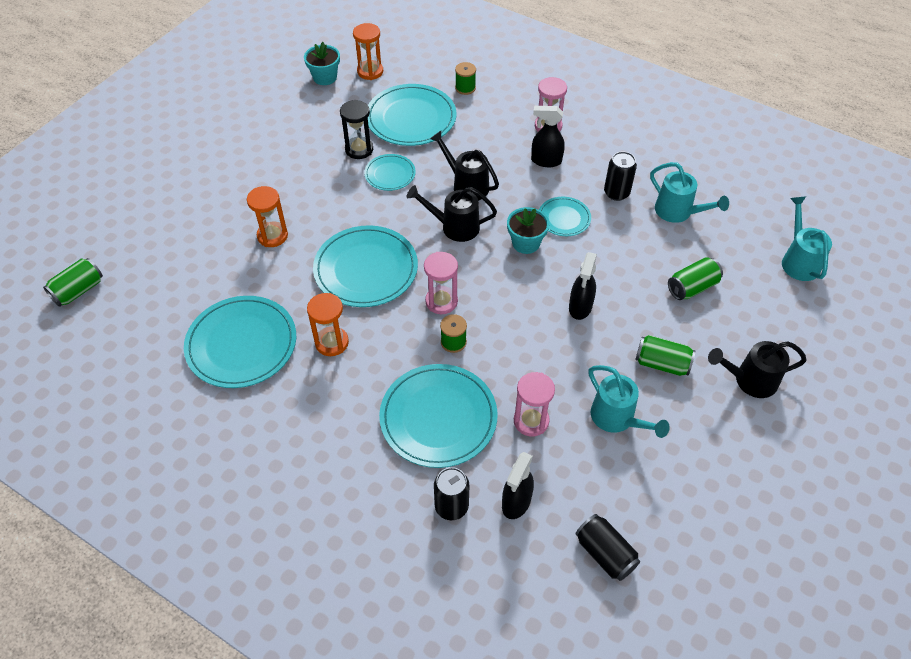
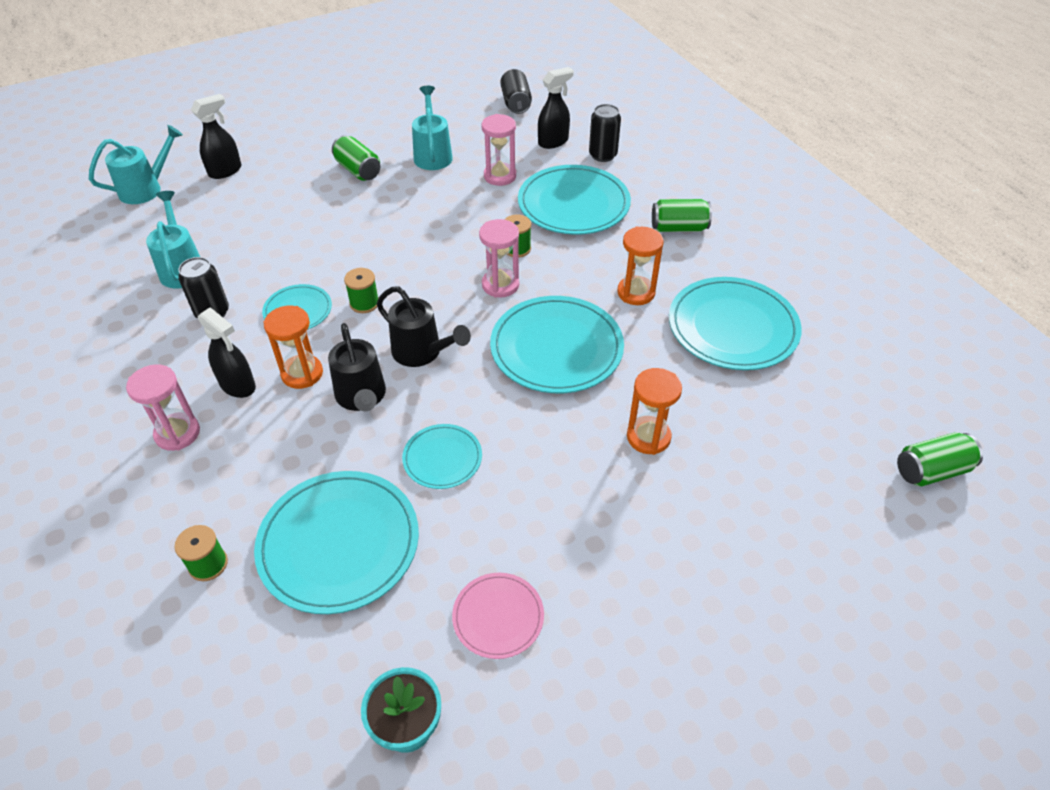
camera: 150 degrees left, 5 degrees down
(310, 123) = (498, 617): none -> pink plate
(359, 149) = (455, 522): black hourglass -> none
(370, 71) = (319, 695): orange hourglass -> orange hourglass (302, 373)
(526, 243) = (364, 303): turquoise flower pot -> green spool
(580, 307) = (376, 230): black spray bottle -> black spray bottle (225, 171)
(692, 287) = (262, 206): green can -> green can (678, 228)
(749, 380) = (308, 139): black watering can -> none
(798, 260) = (147, 189): turquoise watering can -> turquoise watering can turned 150 degrees counterclockwise

